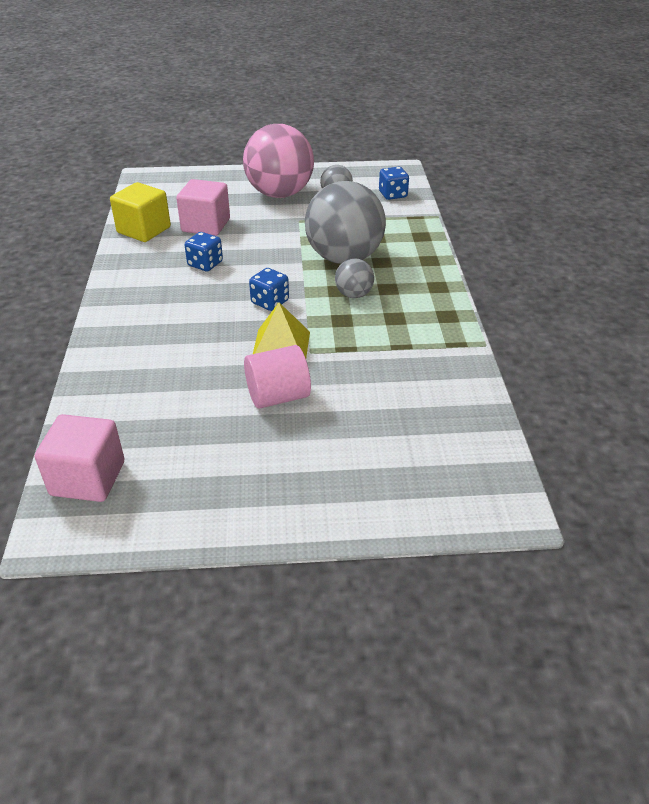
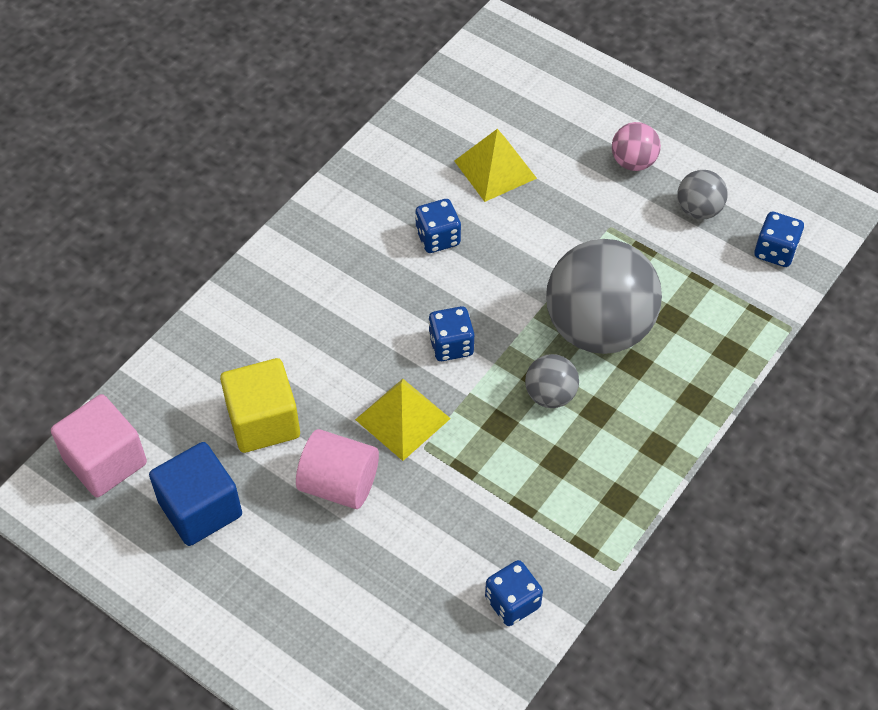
camera: 40 degrees right, 15 degrees up
(144, 230) = (422, 135): yellow cube -> yellow cube (263, 421)
(194, 462) = (200, 509): none -> blue cube
(206, 225) = (495, 169): pink cube -> yellow pyramid
(279, 194) = (633, 162): pink ball -> pink ball, size x0.46
(452, 390) = (512, 602): none -> blue dice

